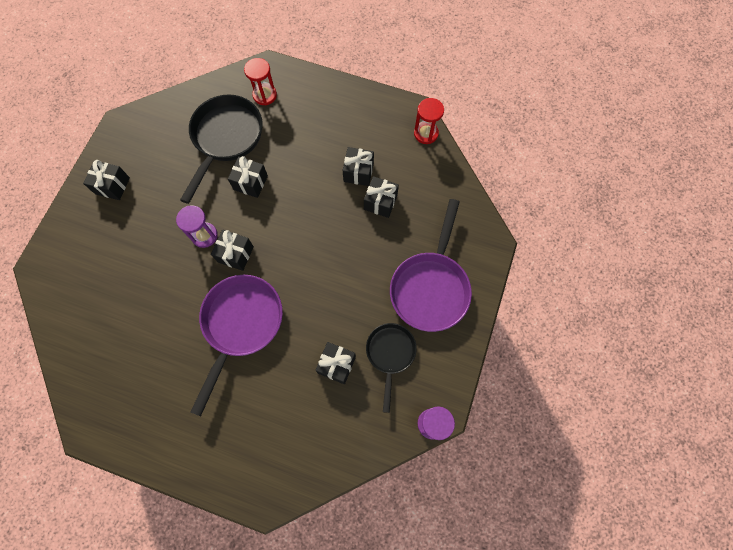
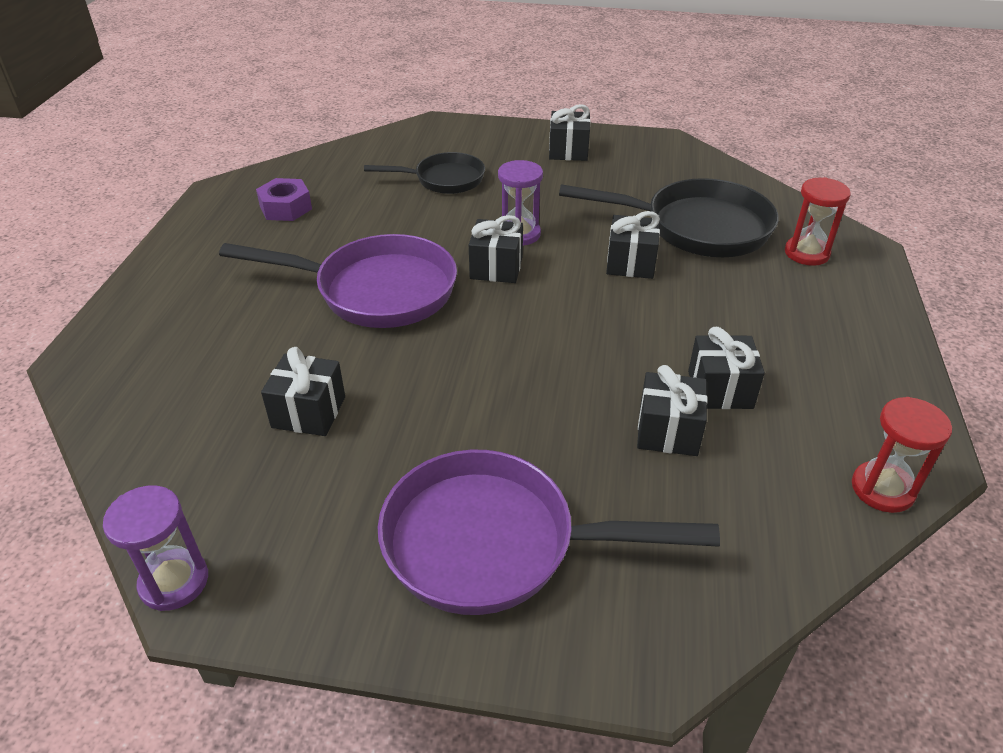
camera: 80 degrees right, 30 degrees down
(128, 380) = (286, 208): none -> purple nut
(390, 354) = (332, 489): black pan -> black pan (444, 179)

